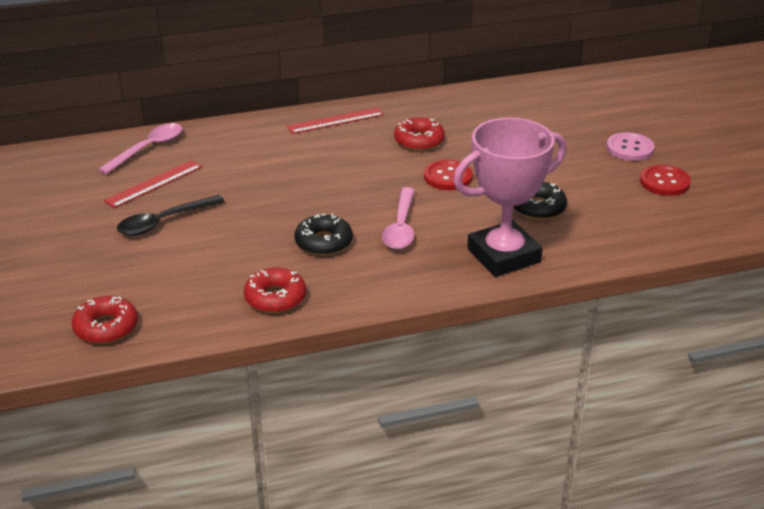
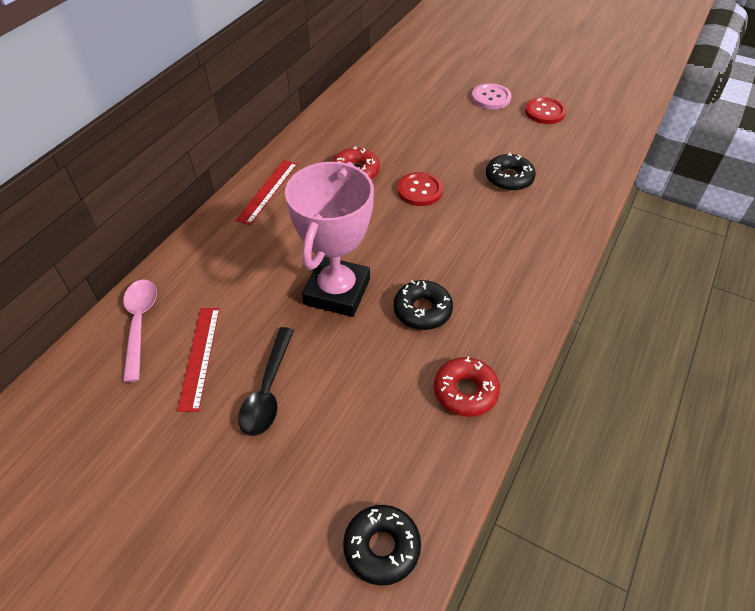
camera: 45 degrees left, 15 degrees up
(106, 327) = (382, 547): red donut -> black donut
(401, 227) = (453, 256): pink spoon -> none
(503, 255) = (547, 232): pink trophy -> pink trophy (337, 291)

